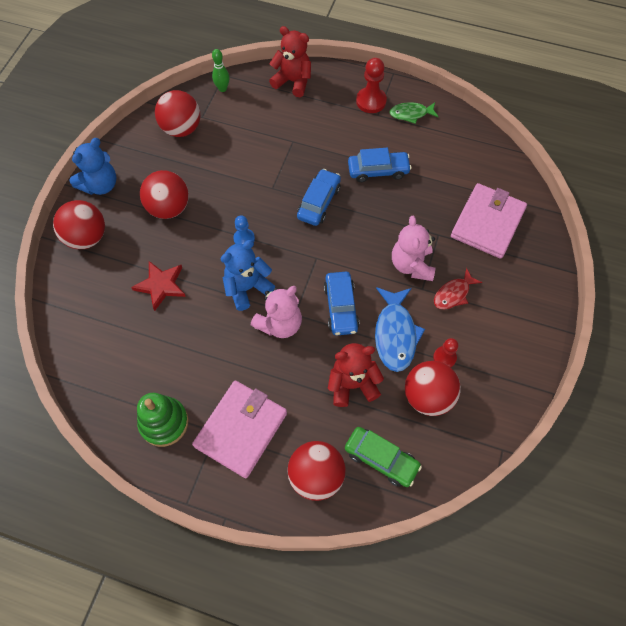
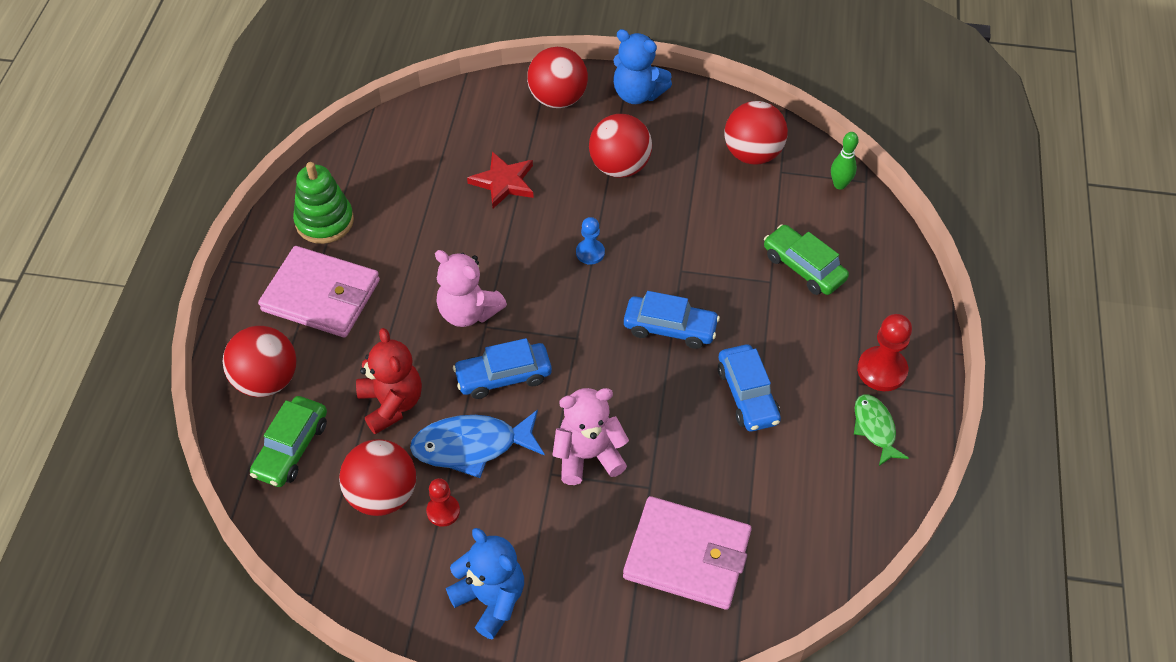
camera: 80 degrees right, 10 degrees down
(247, 288) = (515, 269): blue teddy bear -> blue teddy bear (490, 599)
(285, 122) = (803, 267): none -> green car
(293, 82) = (884, 264): red teddy bear -> none
(453, 294) = (548, 515): red fish -> none

